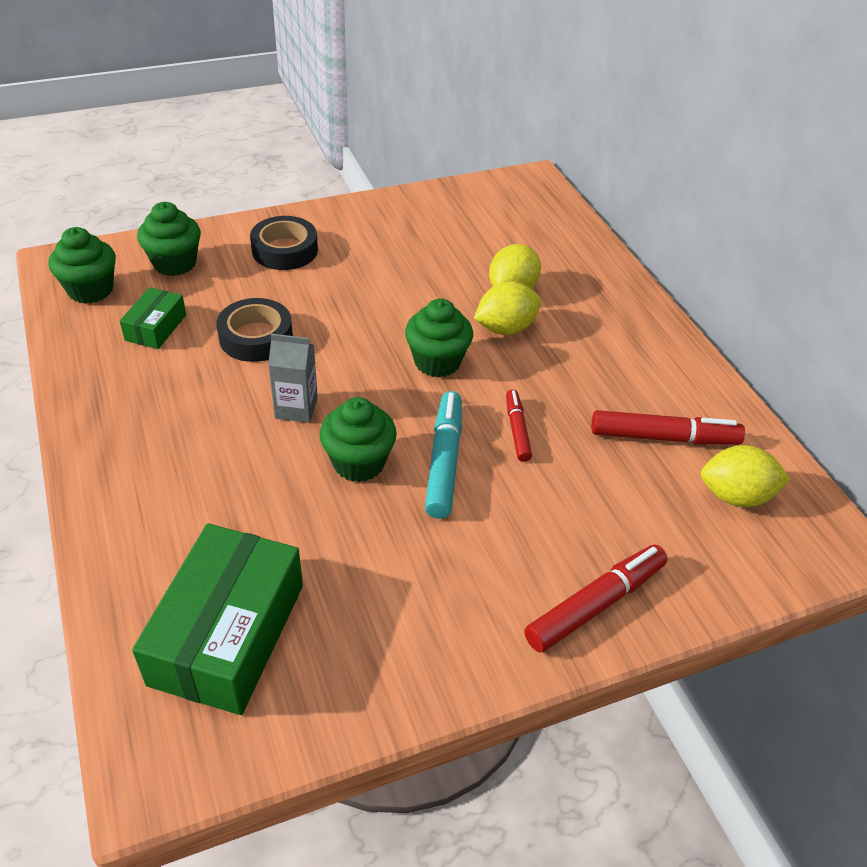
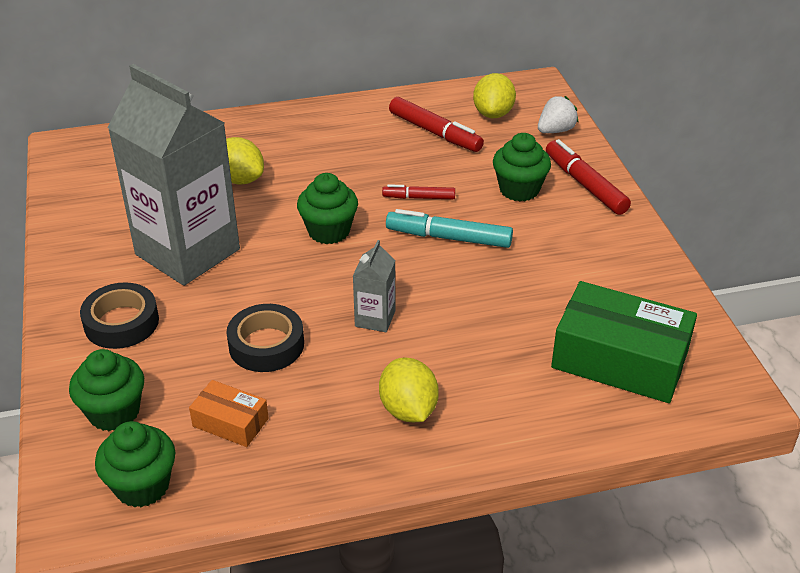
camera: 80 degrees left, 5 degrees down
(156, 327) = (230, 422): green box -> orange box
(358, 462) = (446, 284): green cupcake -> green cupcake (519, 189)
(387, 272) = (187, 252): none -> grey carton
(505, 328) = (293, 189): yellow lemon -> yellow lemon (408, 409)
(663, 437) = (435, 132): red marker -> red marker turned 120 degrees clockwise
(723, 569) = (555, 130): none -> white strawberry

